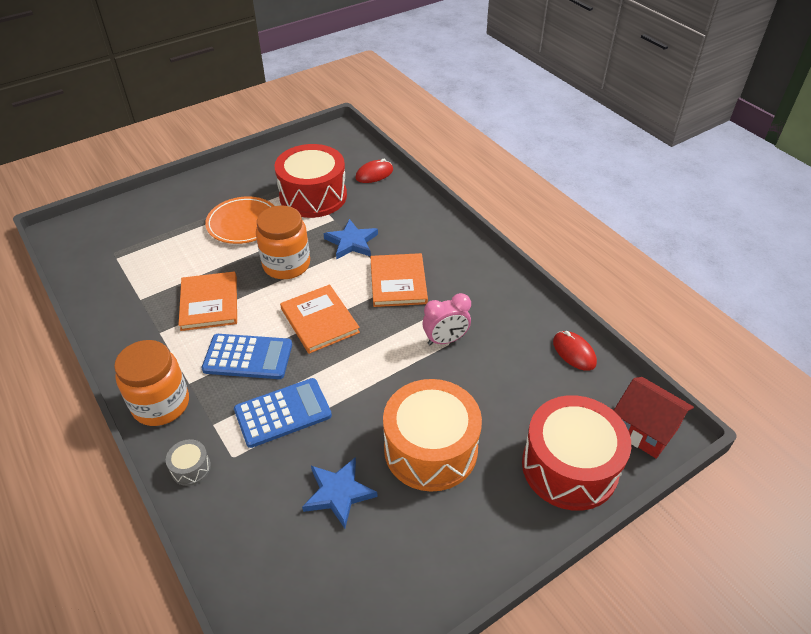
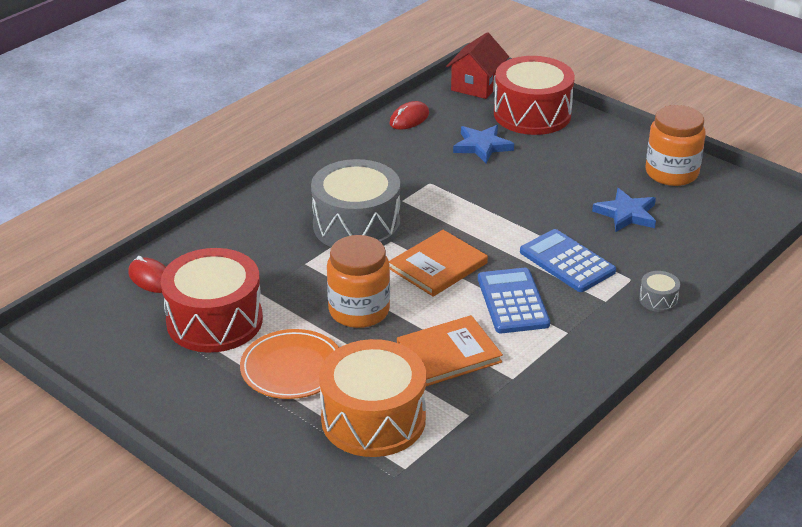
camera: 105 degrees left, 10 degrees down
(161, 404) = (604, 342): orange jar -> orange jar (671, 173)
(351, 242) = (300, 270): blue star -> blue star (482, 146)
(398, 282) = (356, 225): orange book -> grey drum
(430, 449) = (555, 176): orange drum -> orange drum (373, 419)
(445, 340) = (427, 185): pink clock -> none

